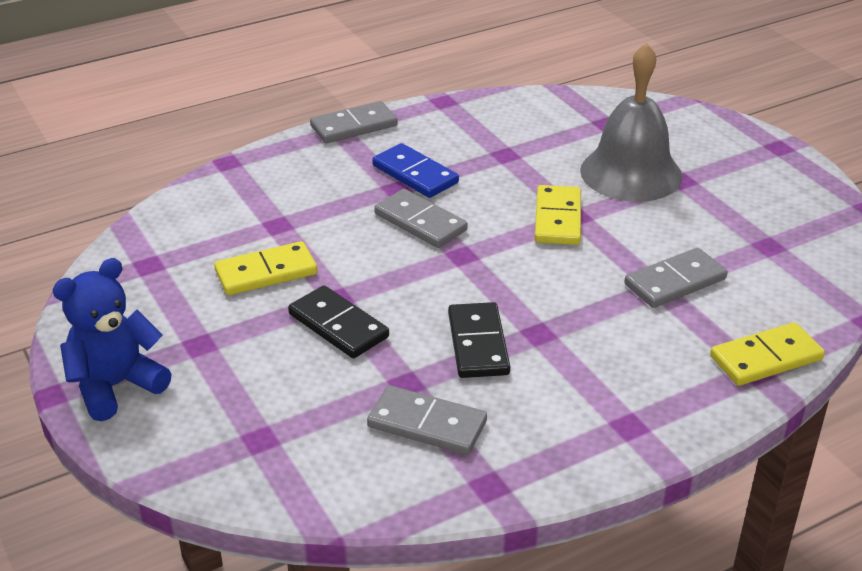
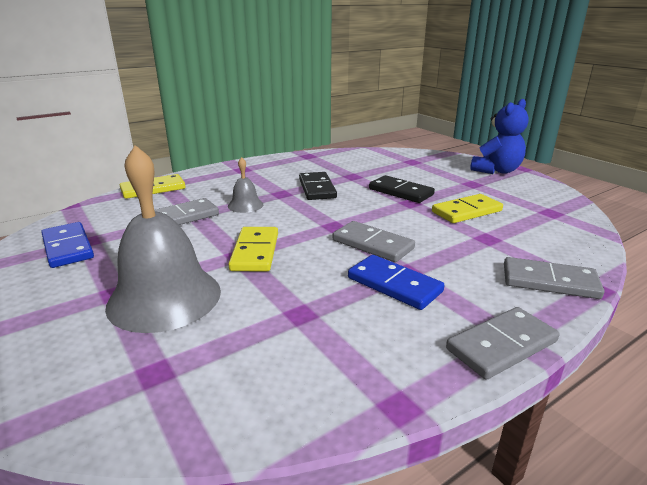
camera: 175 degrees right, 10 degrees down
(427, 424) = (338, 166): grey domino -> grey domino (549, 282)
(591, 304) = (245, 205): none -> grey bell
(783, 236) = (67, 247): none -> blue domino

